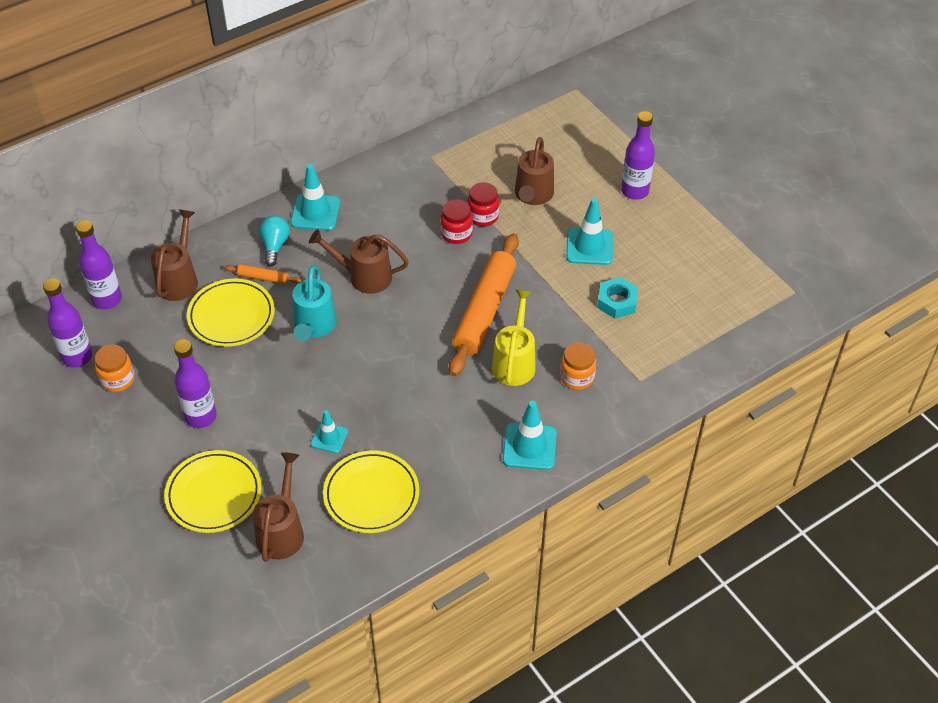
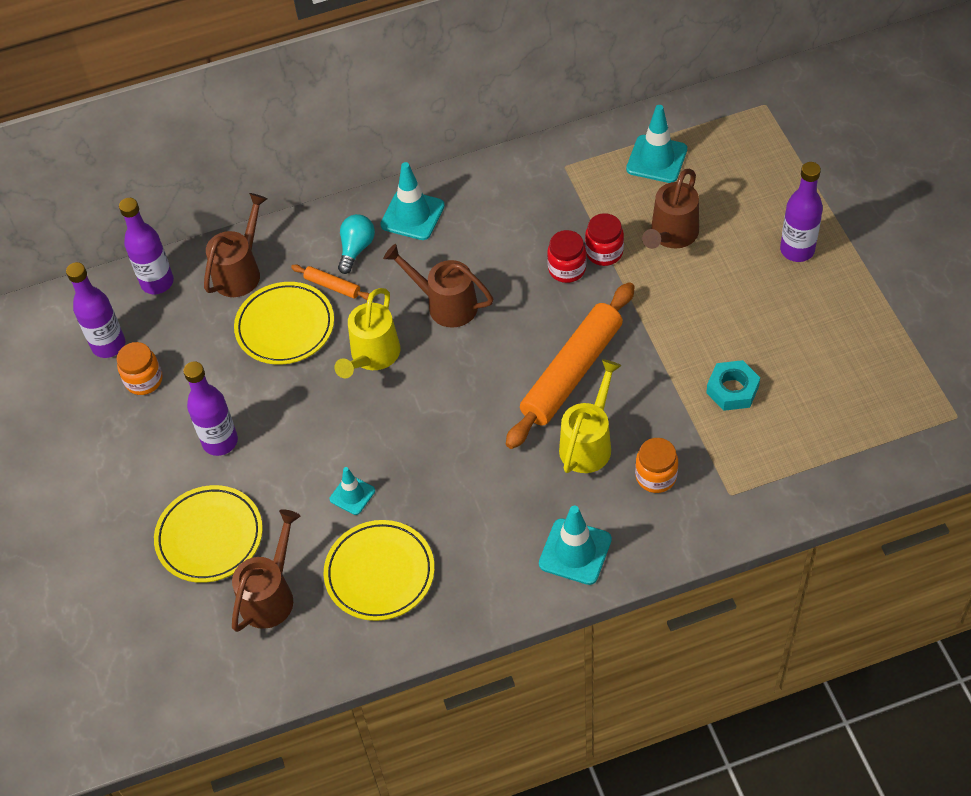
camera: 20 degrees right, 5 degrees up
(314, 327) = (372, 357): turquoise watering can -> yellow watering can
(589, 246) = (720, 313): turquoise traffic cone -> turquoise traffic cone (656, 159)

